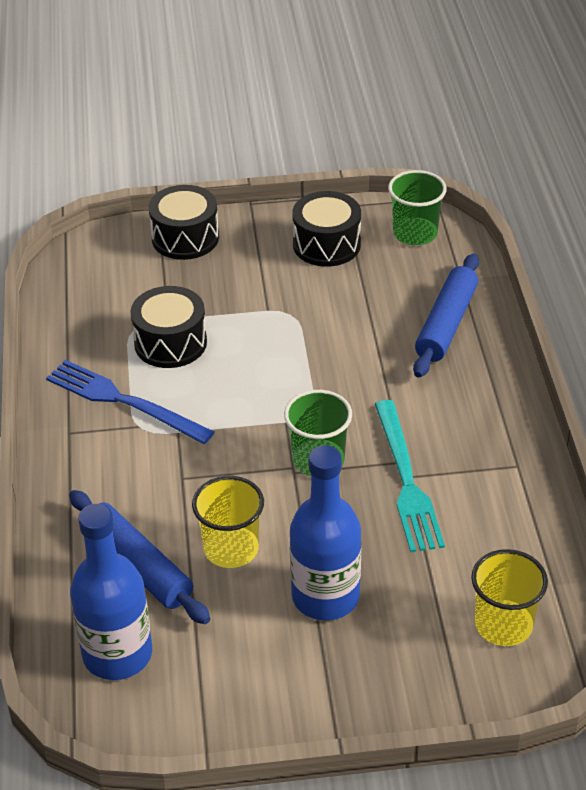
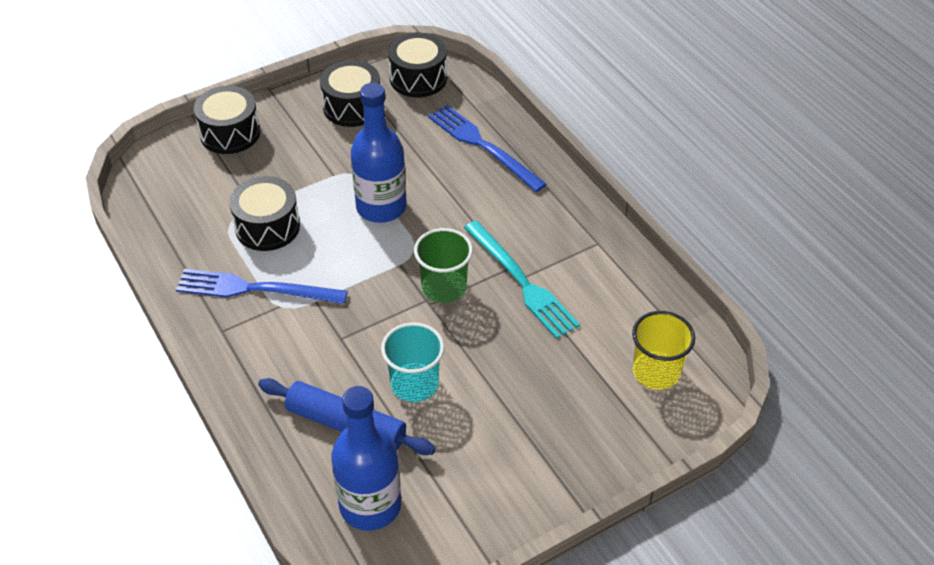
camera: 25 degrees left, 5 degrees up
(231, 549) = (414, 384): yellow cup -> turquoise cup
(325, 596) = (511, 397): blue bottle -> blue bottle (381, 207)
(415, 233) = (418, 78): green cup -> black drum
(446, 324) = (483, 146): blue rolling pin -> blue fork

